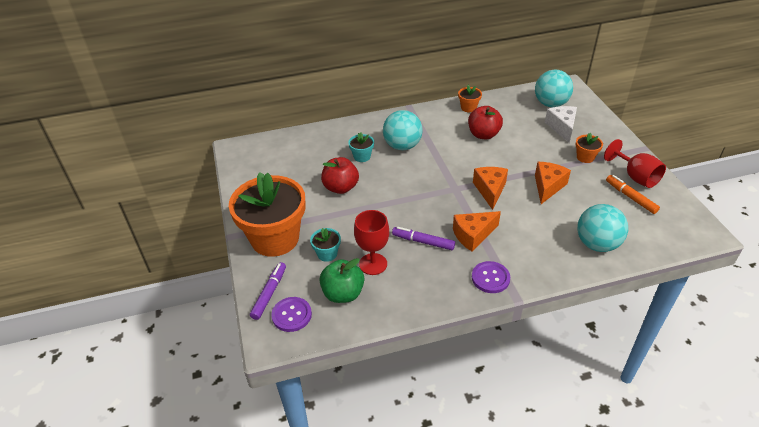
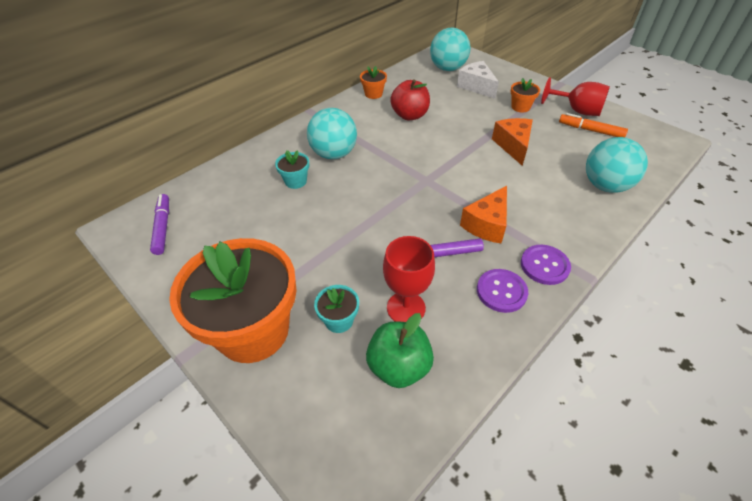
camera: 30 degrees left, 5 degrees up
(269, 293) = (298, 418): purple marker -> purple marker (162, 227)
(291, 315) = (353, 435): purple button -> purple button (501, 291)
(341, 187) = (296, 227): red apple -> none
(490, 190) = (463, 169): orange cheese -> none

